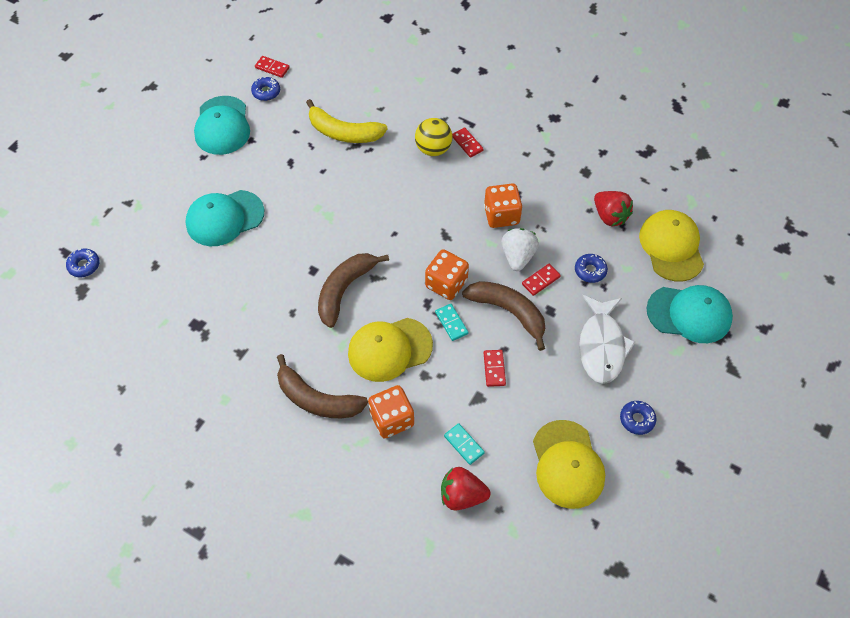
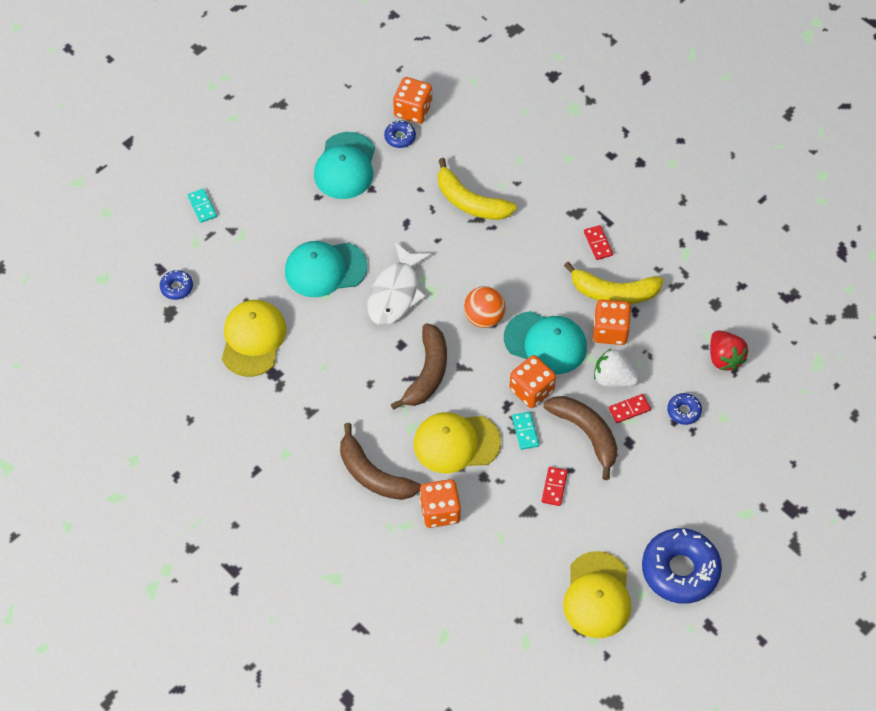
camera: 15 degrees right, 0 degrees up
(272, 68) = (413, 110): red domino -> orange dice
(344, 290) = (427, 373): brown banana -> brown banana turned 150 degrees clockwise
(383, 229) = (484, 317): none -> orange ball
(433, 149) = (560, 242): yellow ball -> none
(462, 495) = (487, 599): red strawberry -> none
(464, 444) = (503, 552): turquoise domino -> turquoise domino (202, 206)
(494, 181) = (614, 292): none -> yellow banana
(517, 256) = (613, 379): white strawberry -> white strawberry turned 90 degrees counterclockwise
(602, 346) = (669, 490): white fish -> white fish (395, 293)
(637, 419) = (680, 570): blue donut -> blue donut, size x2.19
(671, 247) = (778, 406): yellow cap -> yellow cap (253, 339)
(689, 314) = (771, 480): turquoise cap -> turquoise cap (545, 343)

